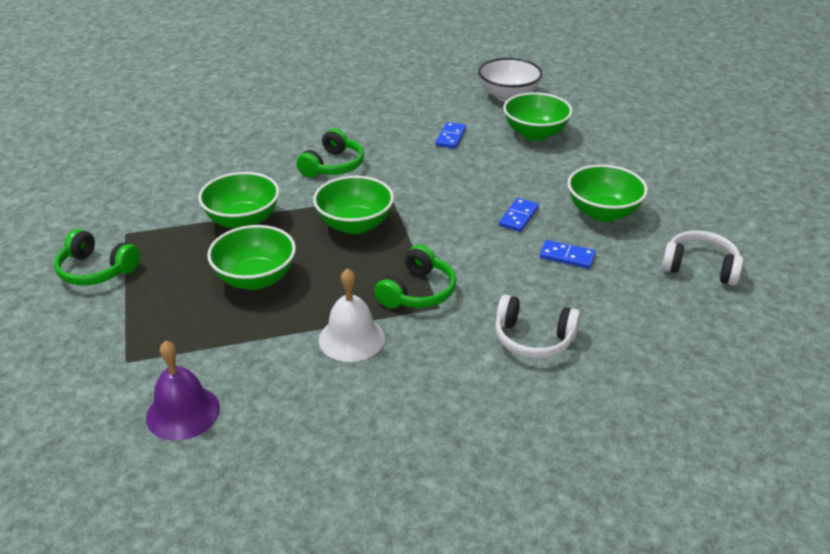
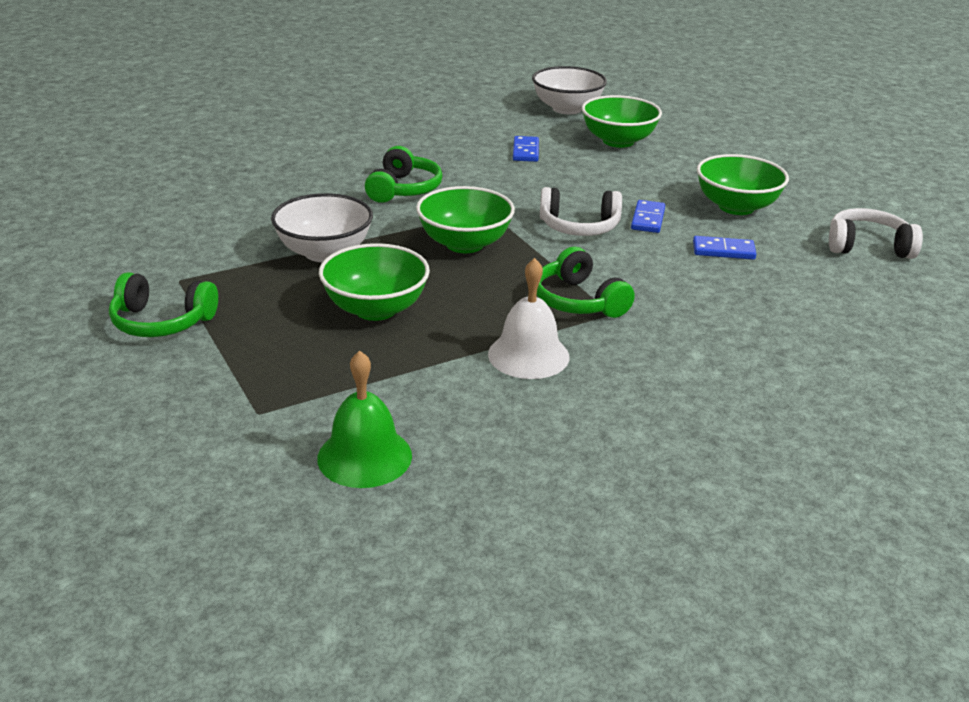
camera: 15 degrees left, 5 degrees down
(183, 412) = (364, 456): purple bell -> green bell
(243, 220) = (324, 252): green bowl -> white bowl
(418, 292) = (578, 301): green headphones -> green headphones turned 135 degrees clockwise
(533, 339) = (735, 331): white headphones -> white headphones (579, 227)

